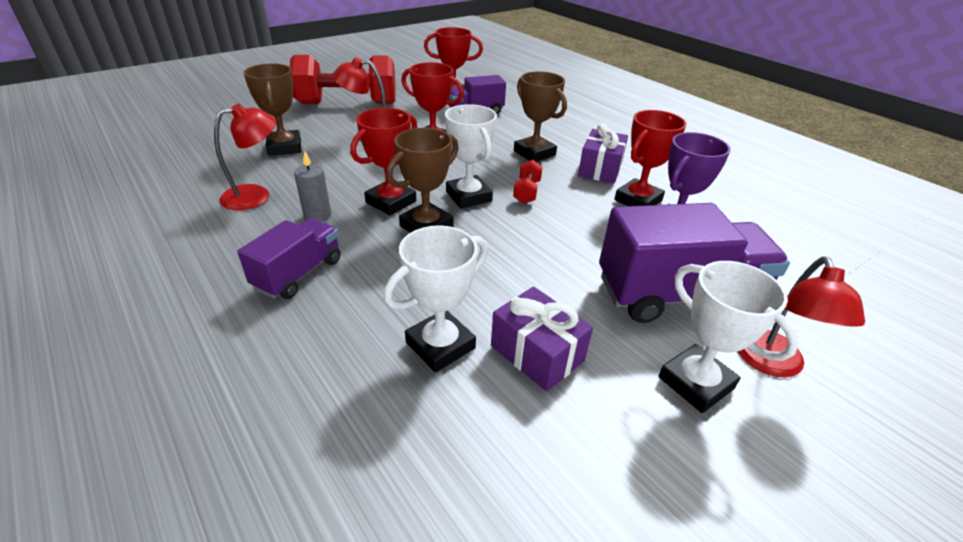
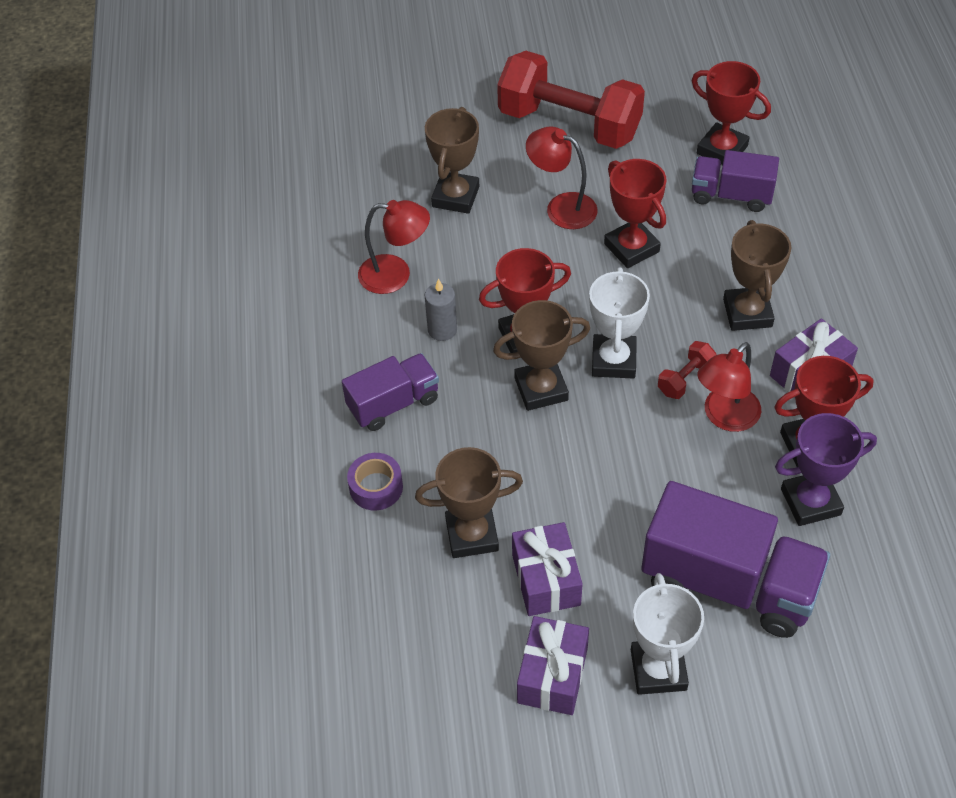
camera: 35 degrees right, 15 degrees up
(315, 343) = (376, 487): none -> purple tape
(440, 345) = (472, 535): white trophy -> brown trophy
(615, 436) = (552, 675): none -> purple gift
(772, 364) = (746, 689): red lamp -> red lamp (725, 417)

